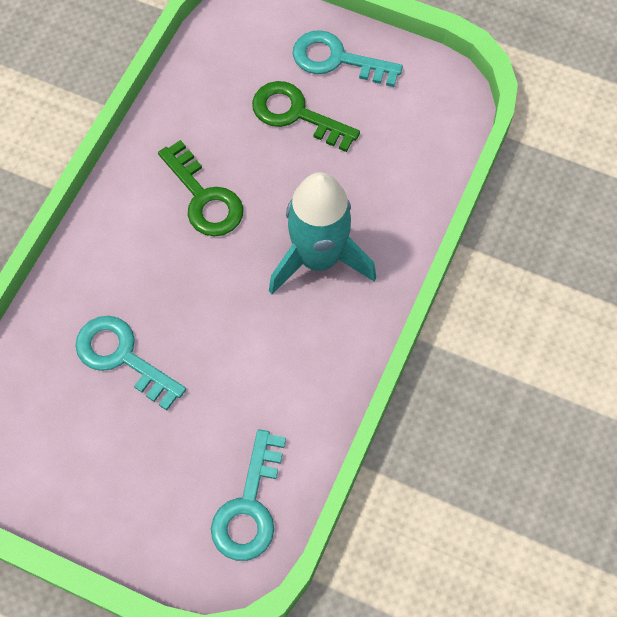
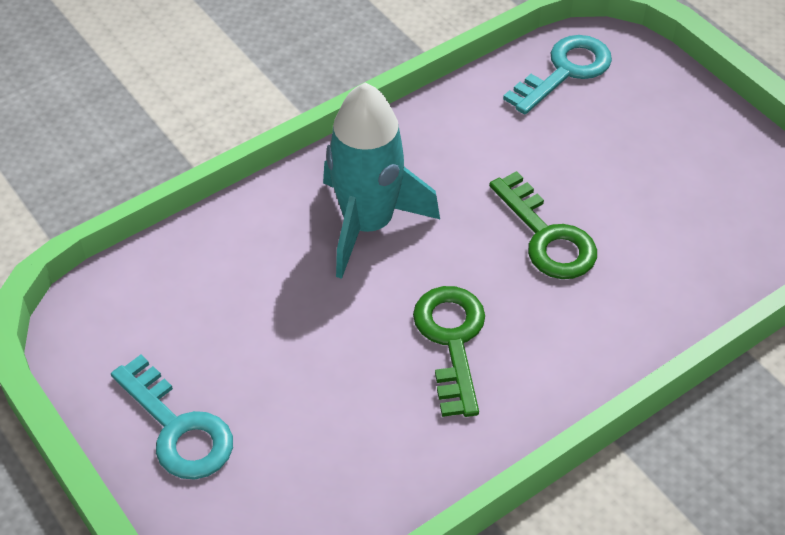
camera: 150 degrees left, 15 degrees down
(123, 357) = (626, 227): turquoise key -> none
(296, 114) = (279, 384): green key -> green key (546, 236)

